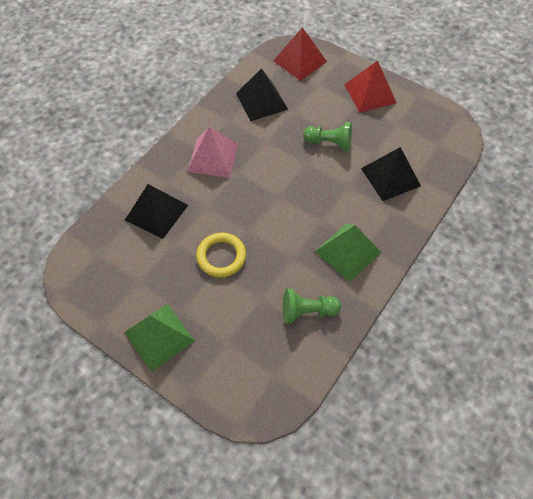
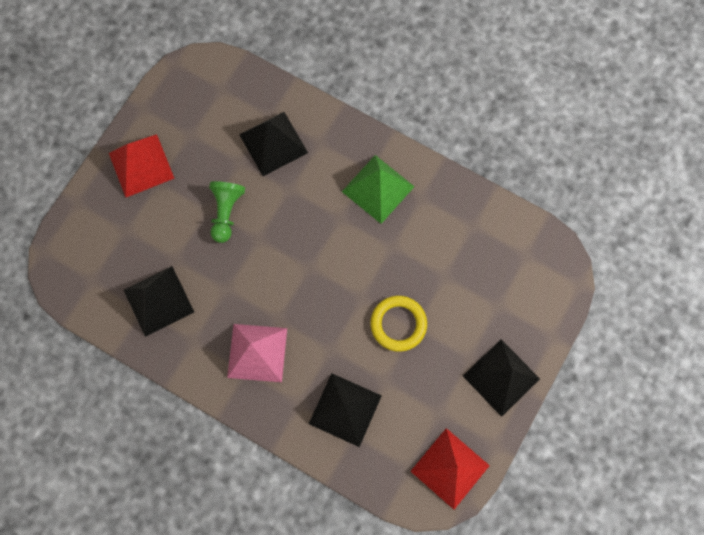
camera: 95 degrees left, 15 degrees up
(159, 336) = (501, 377): green pyramid -> black pyramid
(299, 61) = (82, 256): red pyramid -> red pyramid (450, 468)
(307, 311) = (453, 227): green pawn -> none

